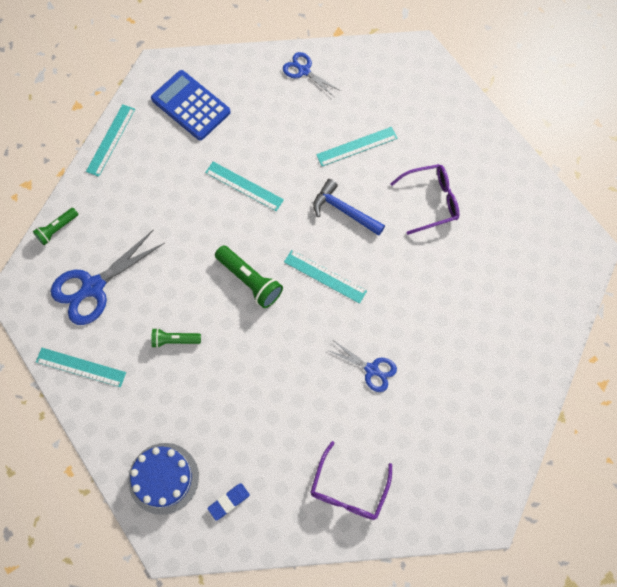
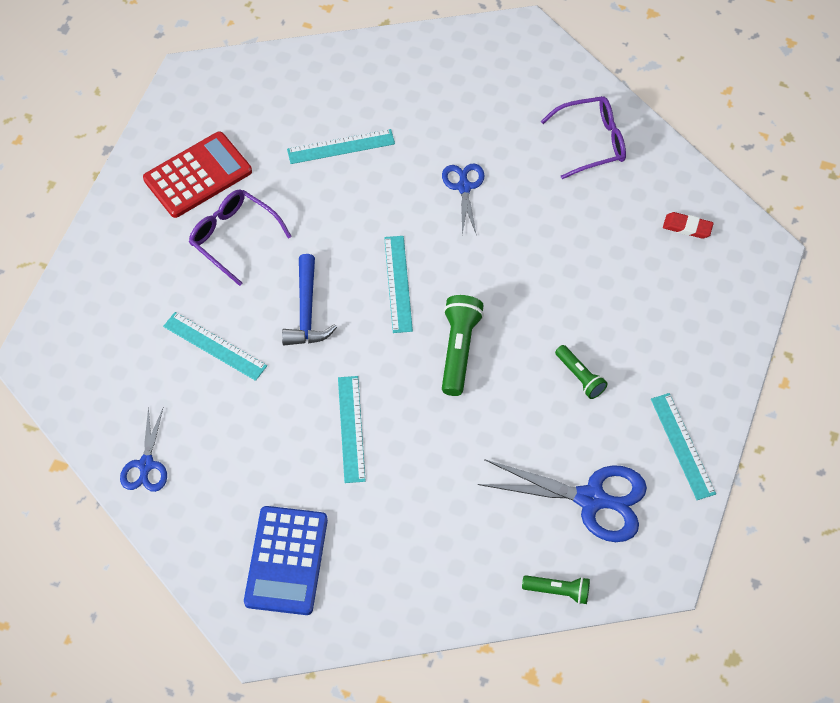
camera: 125 degrees left, 10 degrees down
(111, 140) = (401, 619): turquoise ruler -> turquoise ruler (341, 146)
(163, 478) = (716, 294): blue cake -> none
(229, 502) = (687, 227): blue eraser -> red eraser
(496, 208) = (198, 175): none -> red calculator

